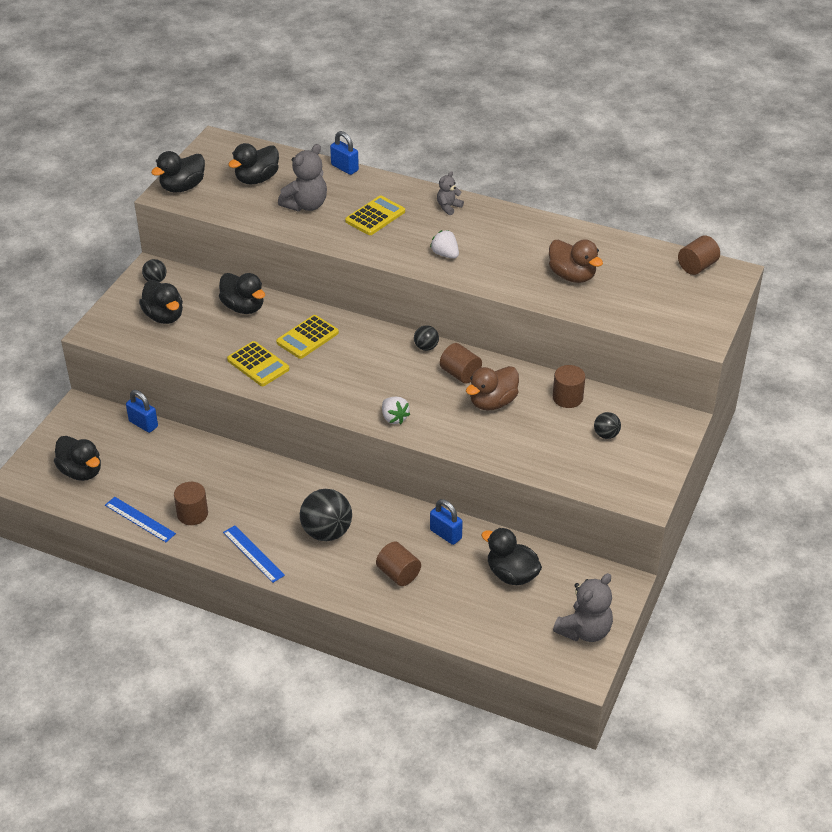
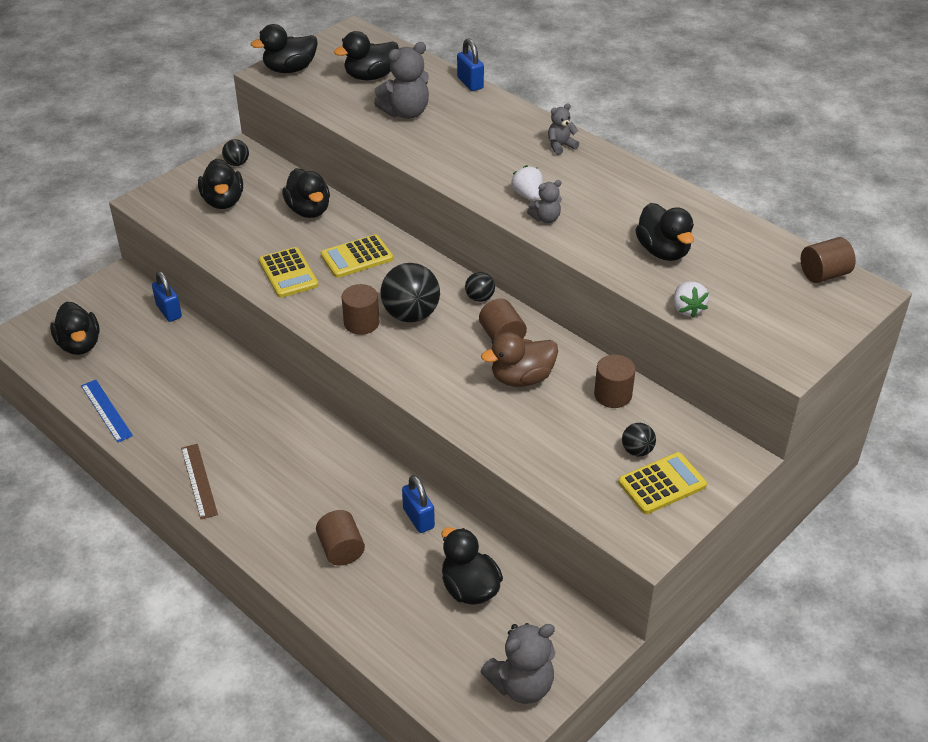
camera: 20 degrees right, 0 degrees up
(192, 514) = (162, 419): brown cylinder -> brown cylinder (361, 323)
(253, 553) = (199, 480): blue ruler -> brown ruler
(327, 532) = (289, 479): black ball -> black ball (411, 315)
(375, 216) = (473, 139): yellow calculator -> yellow calculator (662, 484)
(394, 418) = (400, 367): white strawberry -> white strawberry (687, 309)
(469, 270) = (546, 218): none -> grey teddy bear
(572, 276) = (663, 251): brown duck -> black duck

